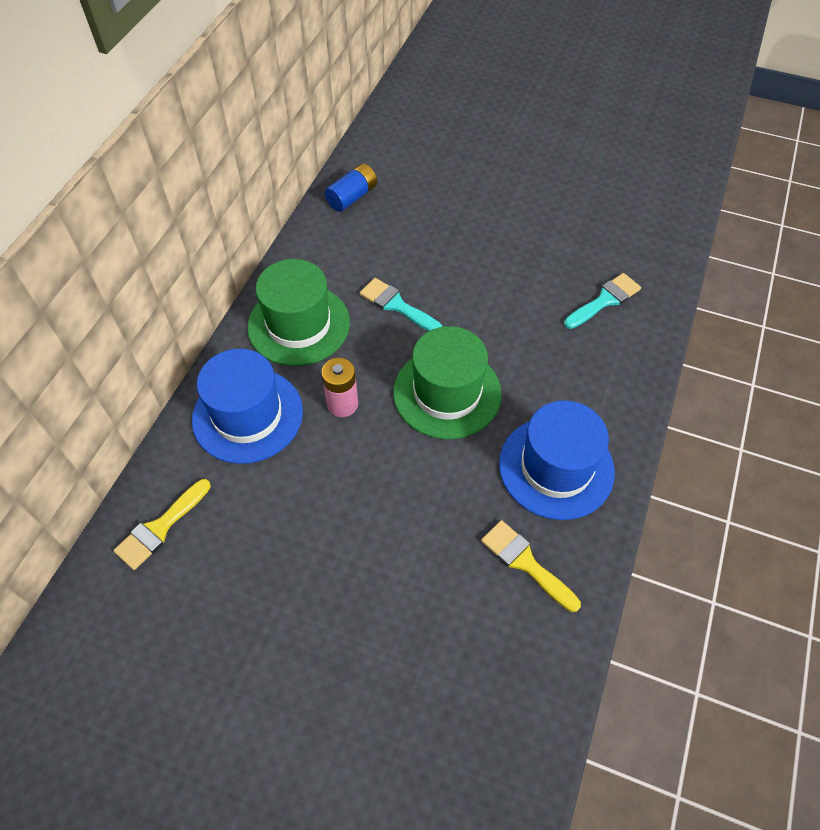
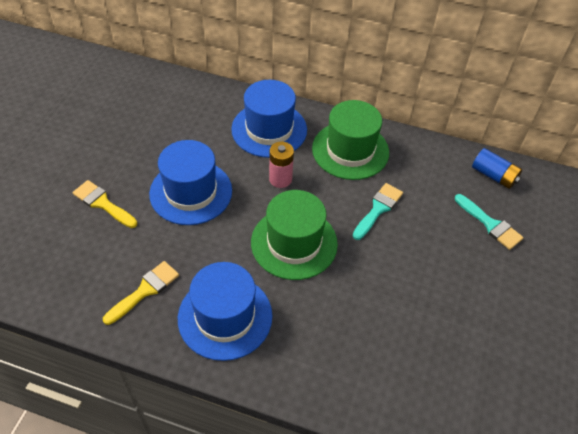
camera: 85 degrees right, 5 degrees down
(160, 528) = (188, 98): yellow brush -> yellow brush (103, 203)
(359, 514) = (191, 192): none -> blue hat
(604, 300) = (410, 372): turquoise brush -> turquoise brush (490, 224)

